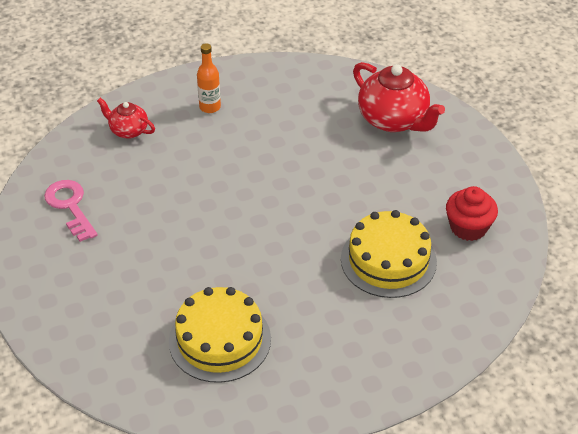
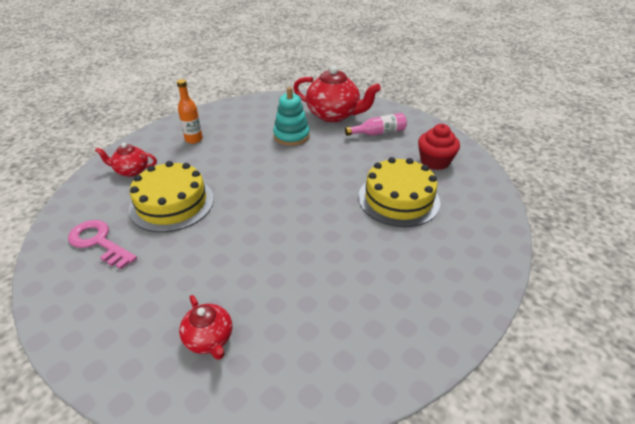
camera: 25 degrees left, 5 degrees down
(128, 333) = (209, 339): none -> red teapot
(220, 340) = (305, 311): yellow cake -> yellow cake (172, 203)
(322, 137) = (291, 136): none -> turquoise stacking toy
(430, 165) = (378, 133): none -> pink bottle

